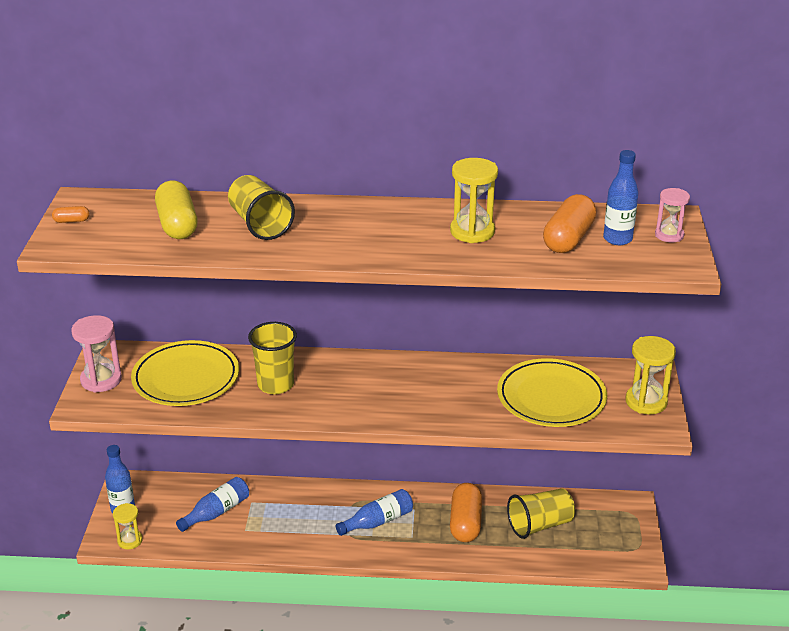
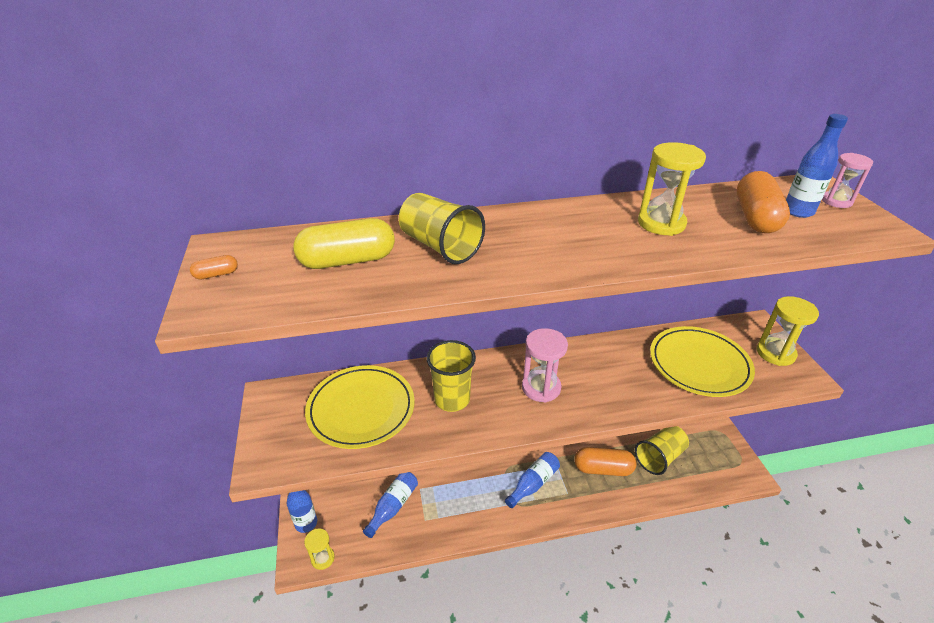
camera: 15 degrees left, 5 degrees up
(101, 380) = (274, 429): pink hourglass -> pink hourglass (541, 388)
(177, 224) = (347, 260): yellow capsule -> yellow capsule turned 75 degrees counterclockwise
(465, 523) = (603, 469): orange capsule -> orange capsule turned 75 degrees counterclockwise

